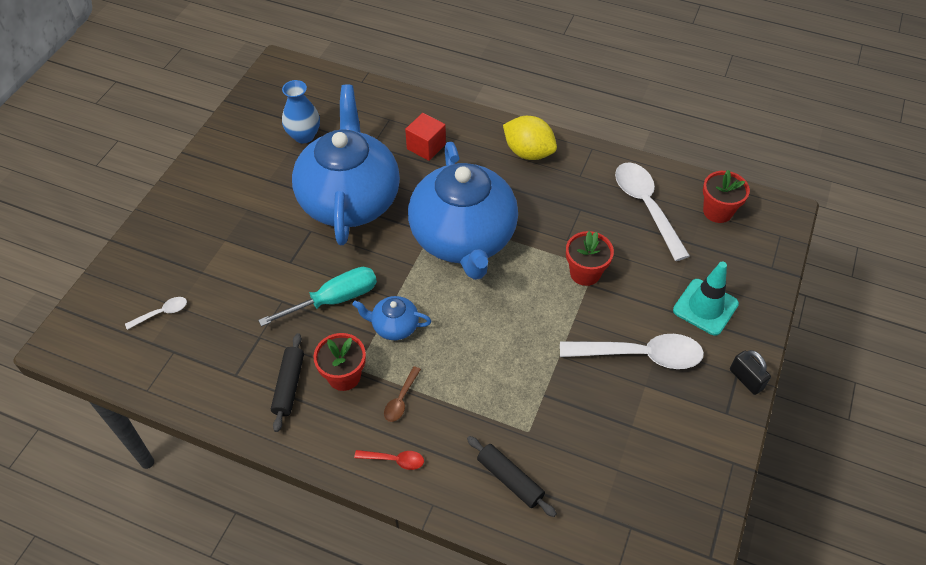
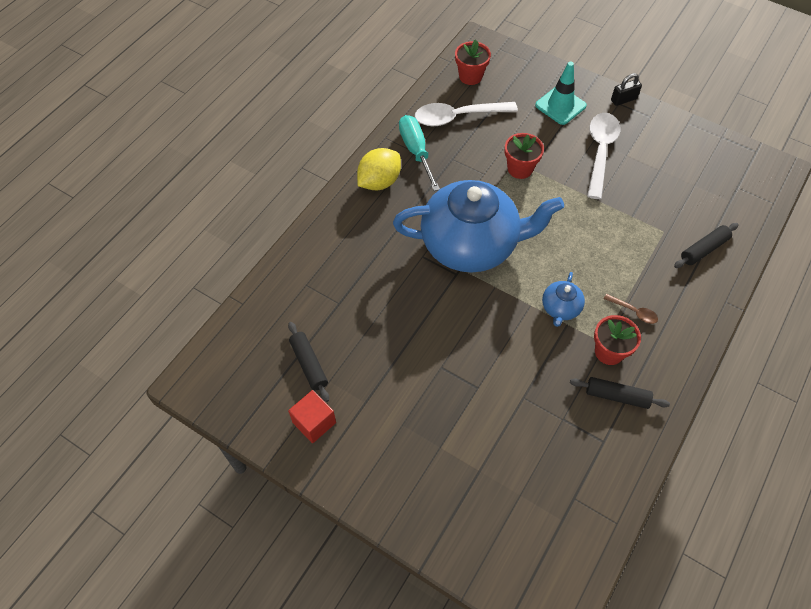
camera: 80 degrees left, 5 degrees up
(162, 313) = (527, 510): white spoon -> none
(304, 136) = (309, 364): blue vase -> black rolling pin
(333, 300) = (527, 353): turquoise screwdriver -> turquoise screwdriver (416, 152)
(349, 199) = (407, 329): blue teapot -> none
(394, 460) = (689, 322): red spoon -> none
(426, 146) = (352, 258): red cube -> red cube (314, 422)

